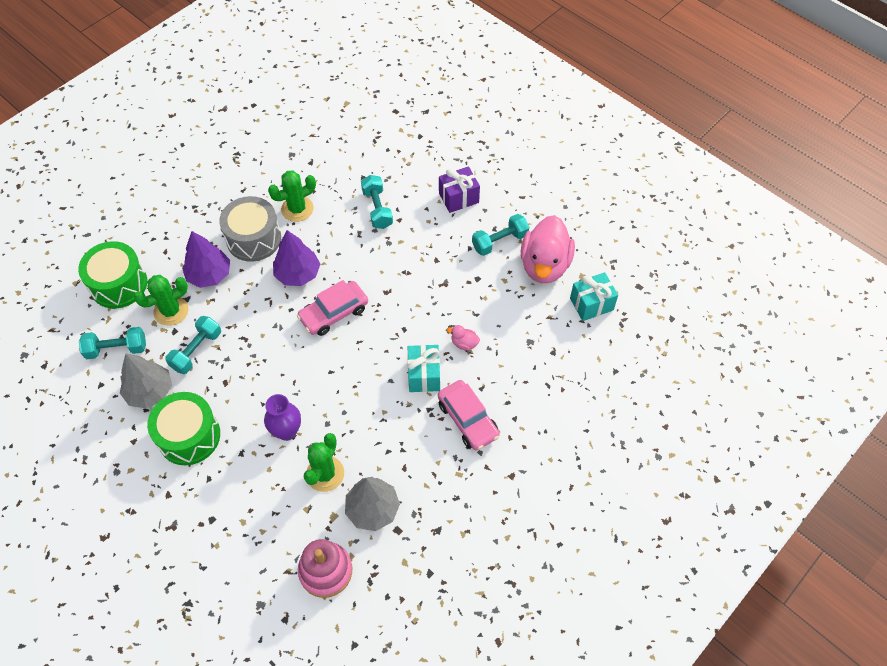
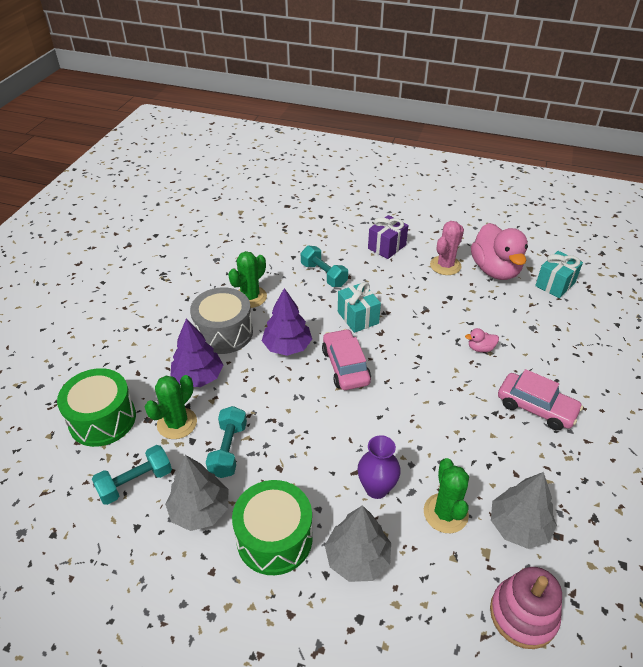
camera: 25 degrees left, 15 degrees down
(237, 477) = (357, 558): none -> grey tree
(334, 313) = (345, 366): pink car -> pink car turned 135 degrees clockwise
(424, 375) = (467, 386): turquoise gift -> turquoise gift (358, 317)
(499, 241) = (445, 265): turquoise dumbbell -> pink cactus

